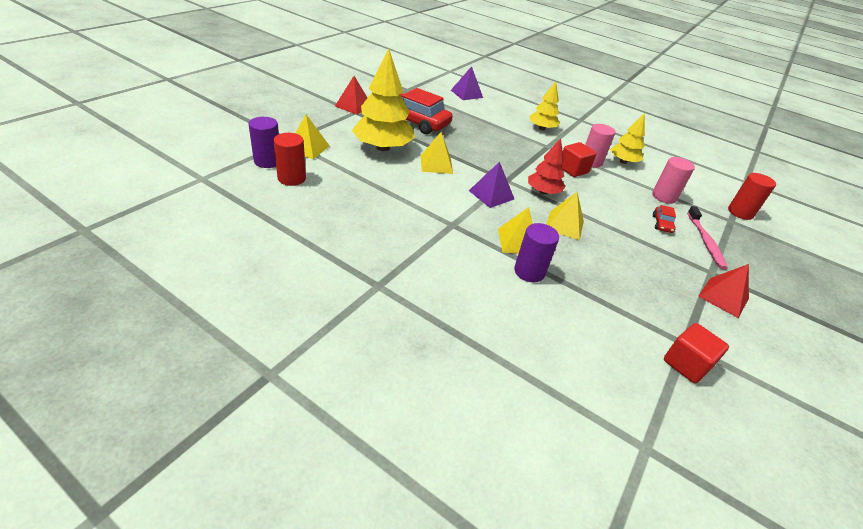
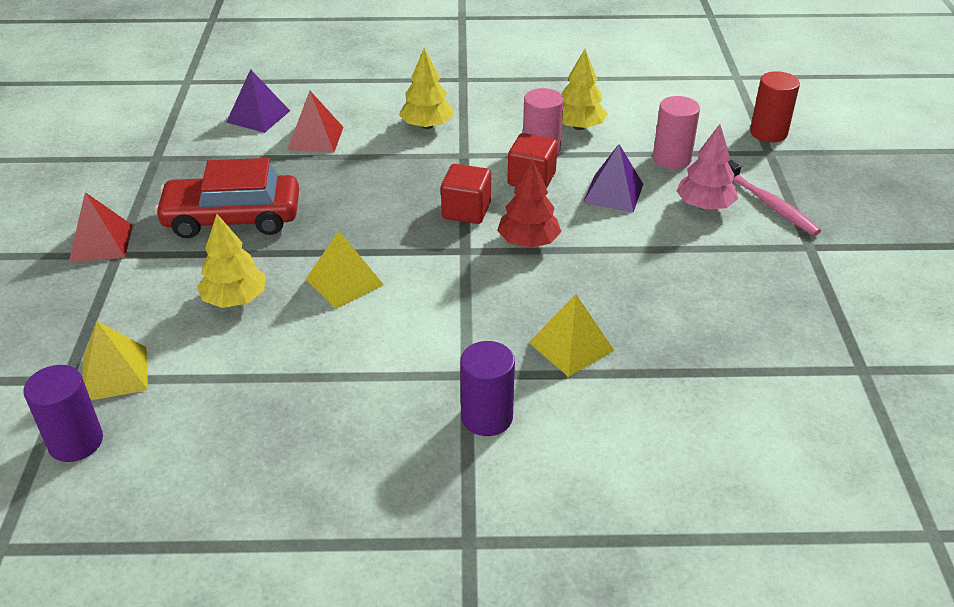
camera: 30 degrees left, 0 degrees up
(291, 178) = (152, 448): red cylinder -> none
(383, 148) = (235, 299): yellow tree -> yellow tree, size x0.58
(491, 195) = (468, 289): purple pyramid -> purple pyramid (613, 193)
(529, 272) = (625, 385): purple cylinder -> purple cylinder (487, 417)
(564, 225) = (600, 281): yellow pyramid -> none
(662, 224) = (704, 206): red car -> pink tree
(686, 364) = (884, 397): red cube -> red cube (466, 211)
(723, 297) = (847, 276): red pyramid -> red pyramid (315, 138)

